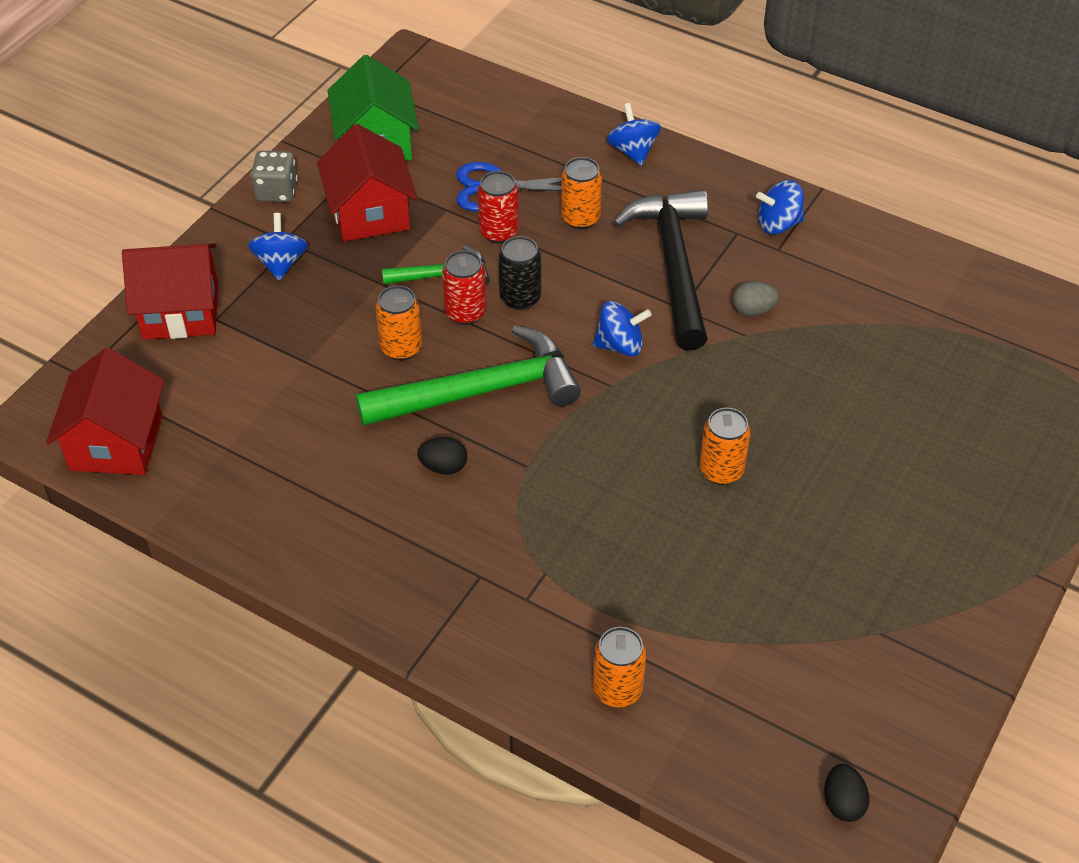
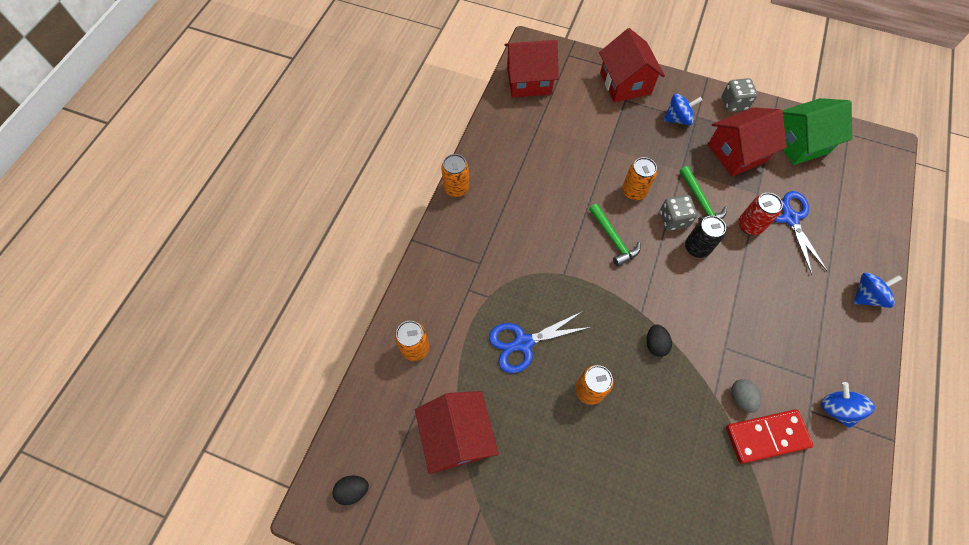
camera: 80 degrees right, 15 degrees up
(443, 467) = (551, 230): black egg -> black egg (655, 344)
(465, 312) = (673, 219): red can -> grey dice
(480, 391) = (613, 239): green hammer -> green hammer, size x0.52
(580, 218) = (783, 272): orange can -> orange can (456, 188)
(620, 345) = (677, 313): blue spinning top -> none
(634, 538) = (523, 343): none -> blue scissors
(673, 266) = (763, 338): black hammer -> none
(772, 647) = (457, 436): none -> red house
(807, 299) = (766, 437): none -> red domino

